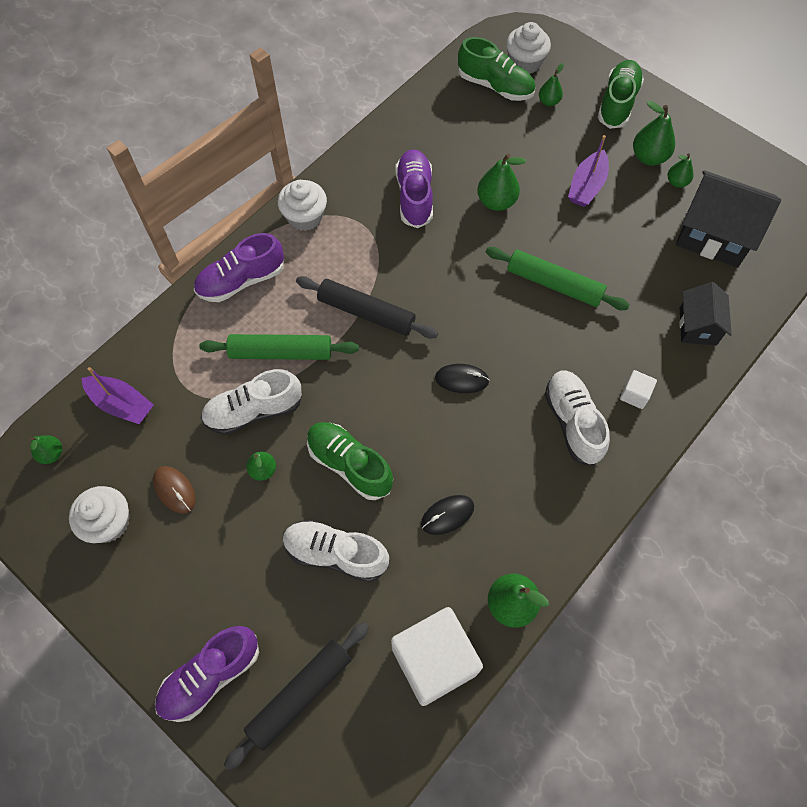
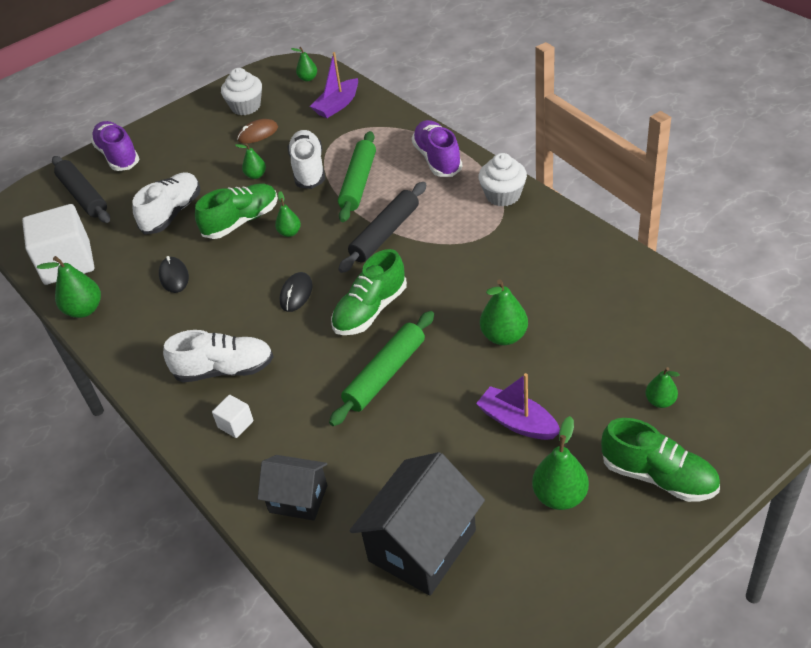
camera: 105 degrees right, 20 degrees down
(414, 196) = (519, 271): purple shoe -> none
(495, 86) = (686, 351): green shoe -> green shoe (370, 310)
(525, 62) = (731, 384): white cupcake -> none
(677, 182) = (514, 521): green pear -> green pear (289, 233)

